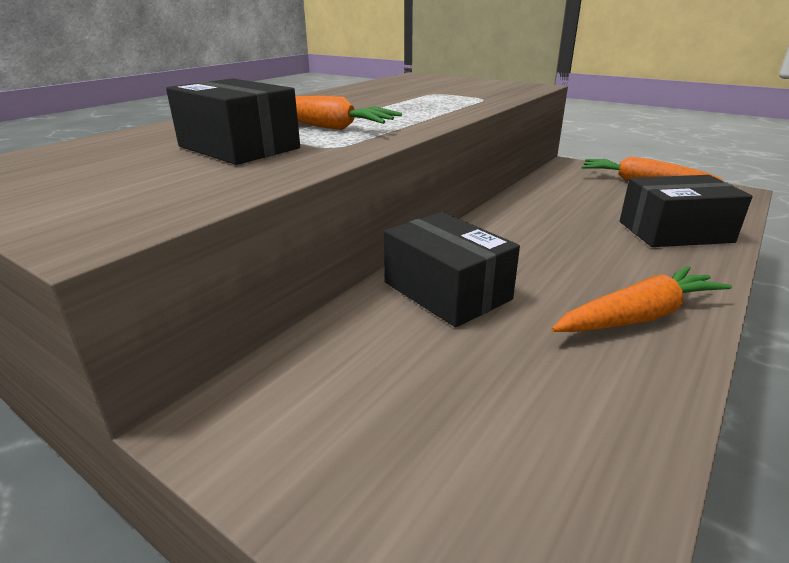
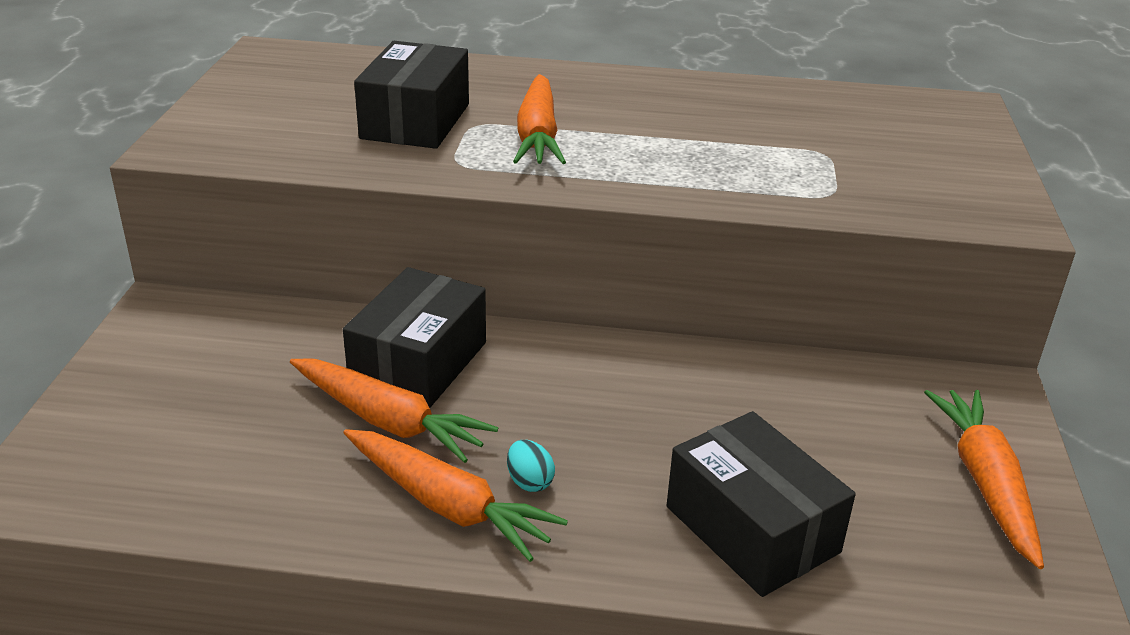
camera: 60 degrees right, 5 degrees up
(519, 319) = (388, 421): none -> orange carrot
(616, 281) = (529, 482): none -> turquoise egg

